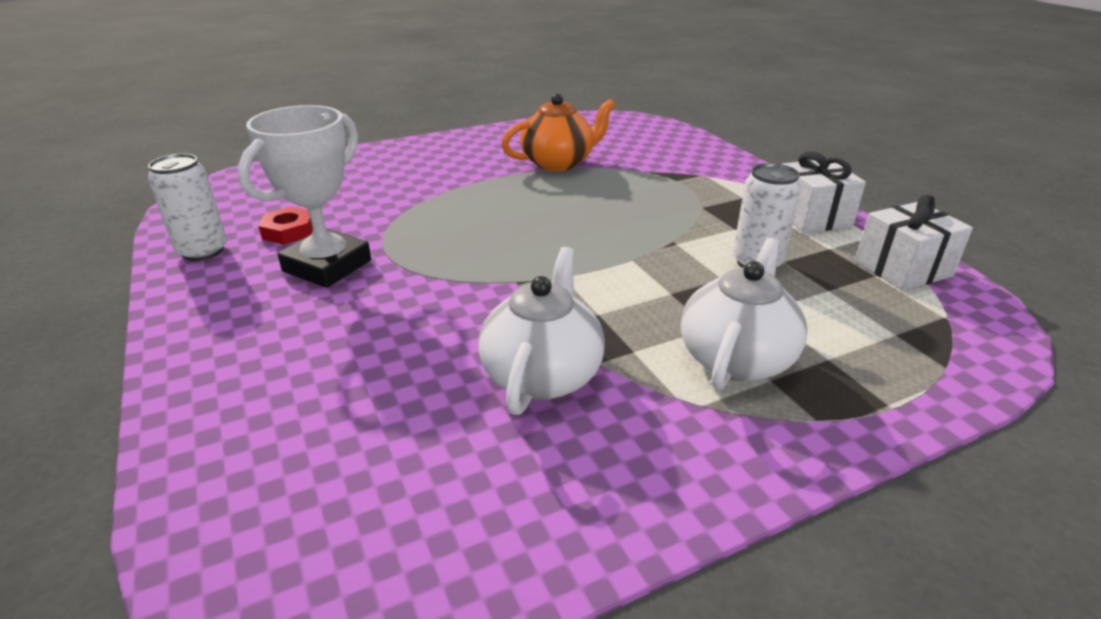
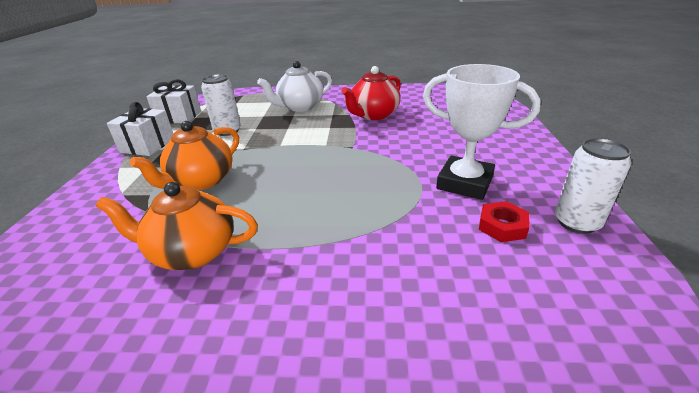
camera: 150 degrees left, 0 degrees up
(327, 266) = (464, 183): white trophy -> white trophy turned 60 degrees clockwise
(542, 374) = (373, 115): white teapot -> red teapot
(650, 200) = (201, 181): none -> orange teapot

